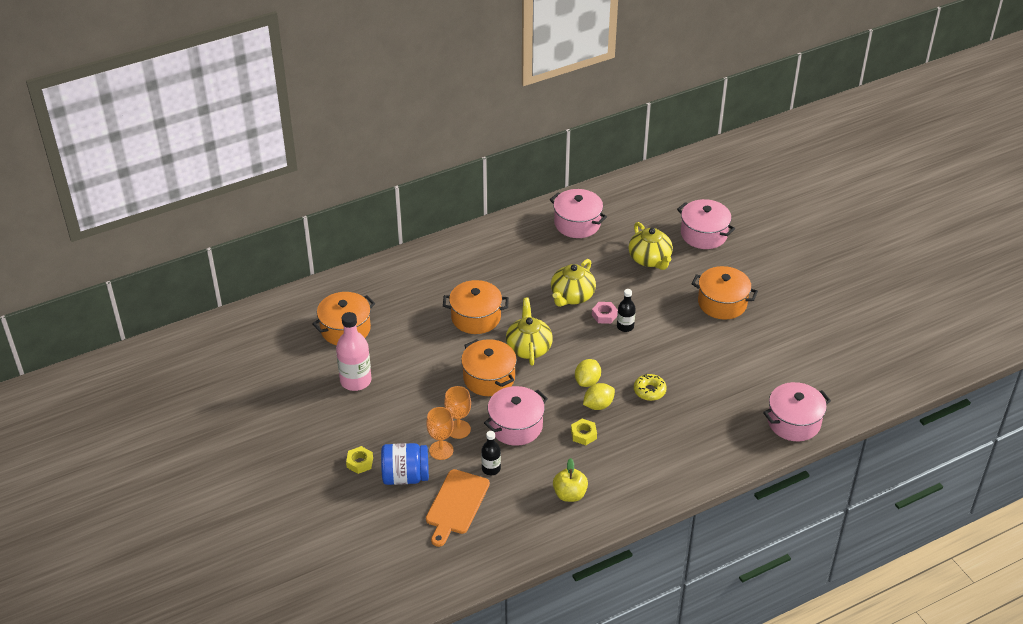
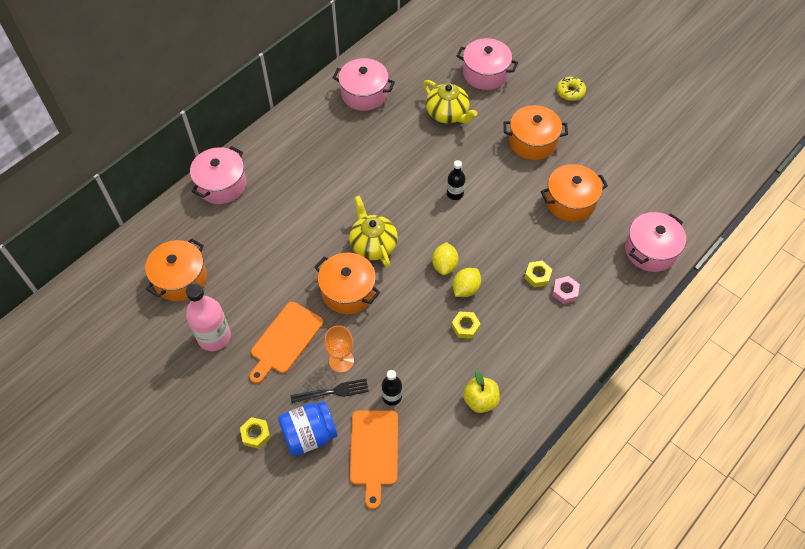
camera: 20 degrees left, 15 degrees up
(416, 400) = (285, 340): none -> orange cutting board
(441, 450) = (333, 391): orange goblet -> black fork
(476, 317) = (308, 226): orange pot -> orange pot (570, 202)
(516, 426) = (396, 338): pink pot -> pink pot (221, 184)
(572, 296) = (391, 175): yellow teapot -> none
(604, 315) = (430, 187): pink nut -> pink nut (565, 292)
(649, 391) = (507, 257): yellow donut -> yellow donut (570, 92)
(672, 413) = (537, 276): none -> yellow nut

